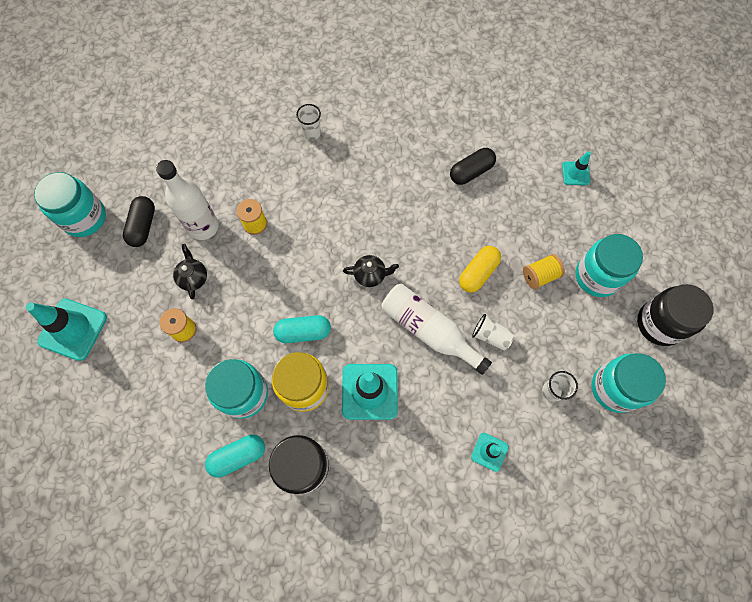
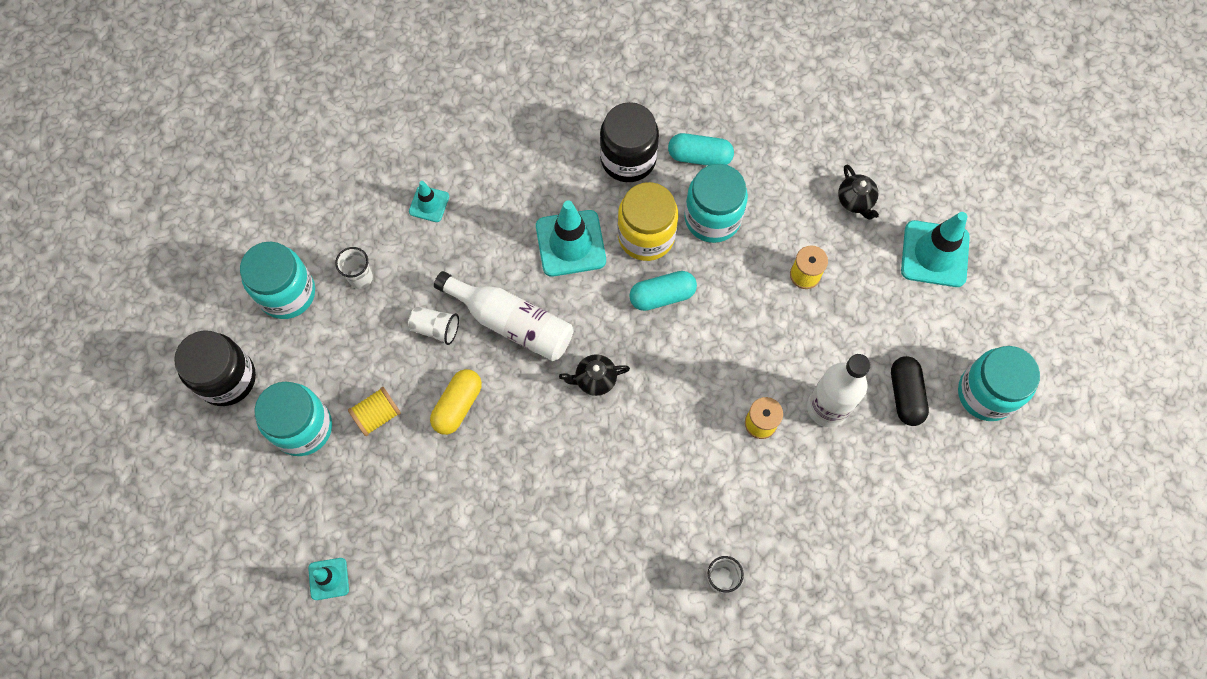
camera: 170 degrees right, 0 degrees up
(193, 278) = (815, 338): black teapot -> black teapot (855, 201)
(238, 456) = (699, 156): turquoise capsule -> turquoise capsule turned 45 degrees clockwise
(471, 172) = (479, 554): black capsule -> none

